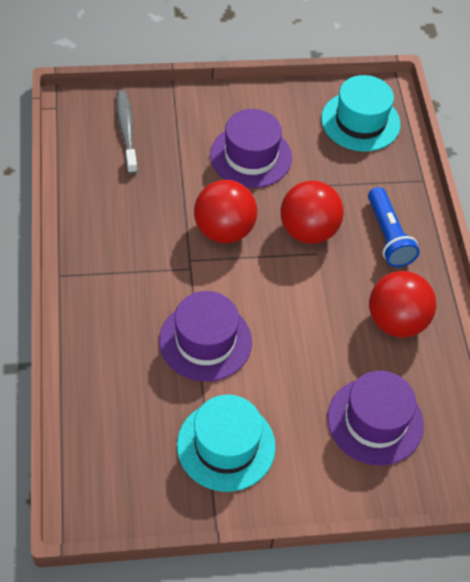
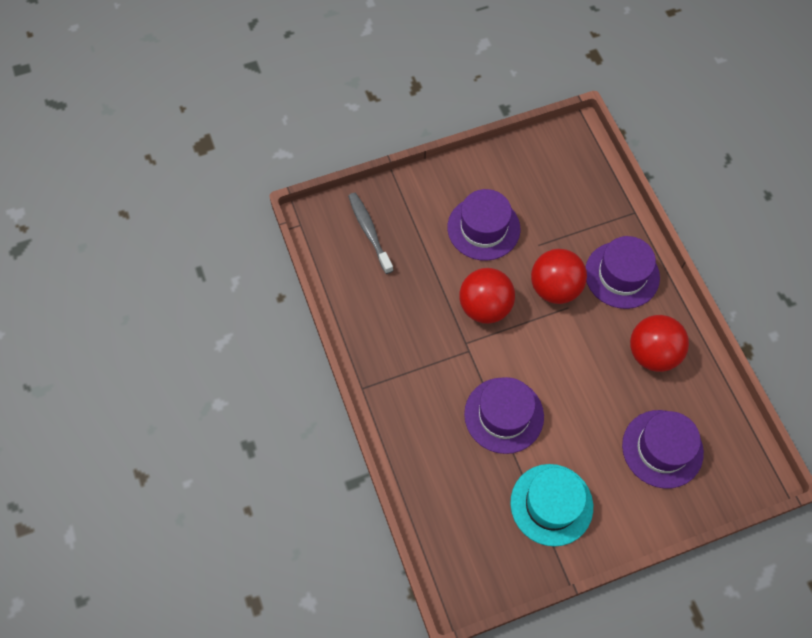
camera: 10 degrees left, 10 degrees up
(360, 121) = (565, 168): turquoise hat -> none
(388, 236) = (622, 275): blue flashlight -> purple hat

